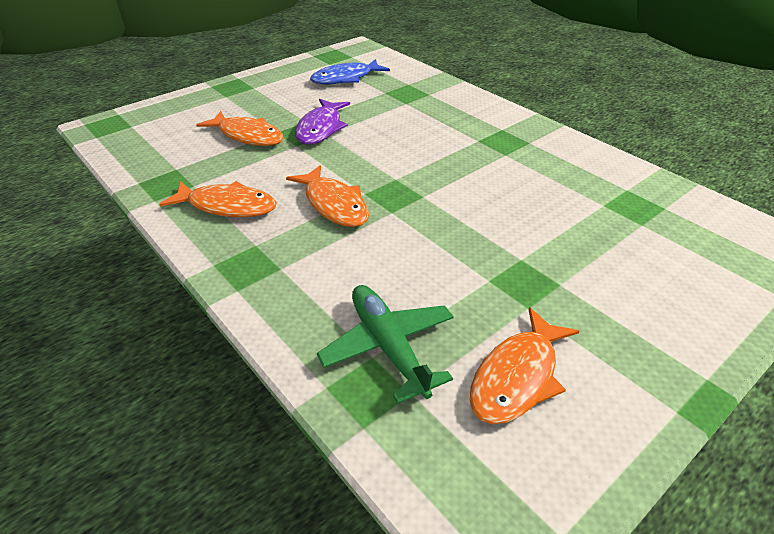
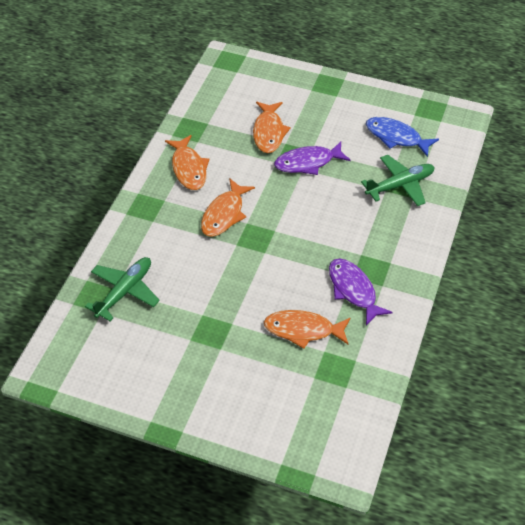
camera: 60 degrees right, 10 degrees up
(407, 95) = (400, 185): none -> green plane
(517, 377) = (135, 350): orange fish -> orange fish (303, 330)
(525, 159) = (353, 290): none -> purple fish

